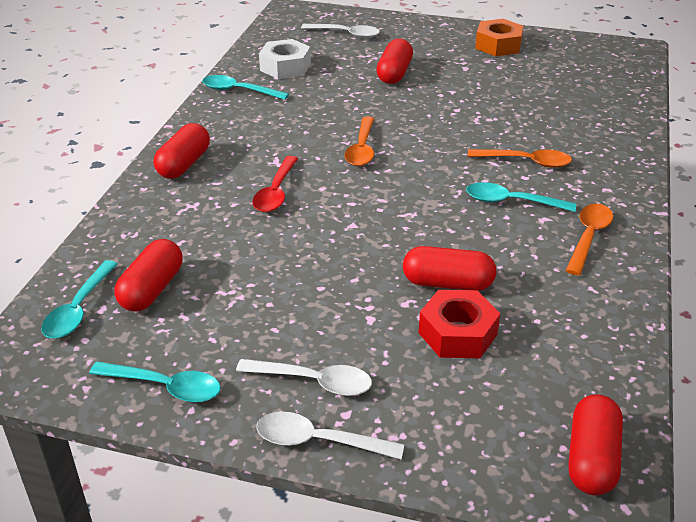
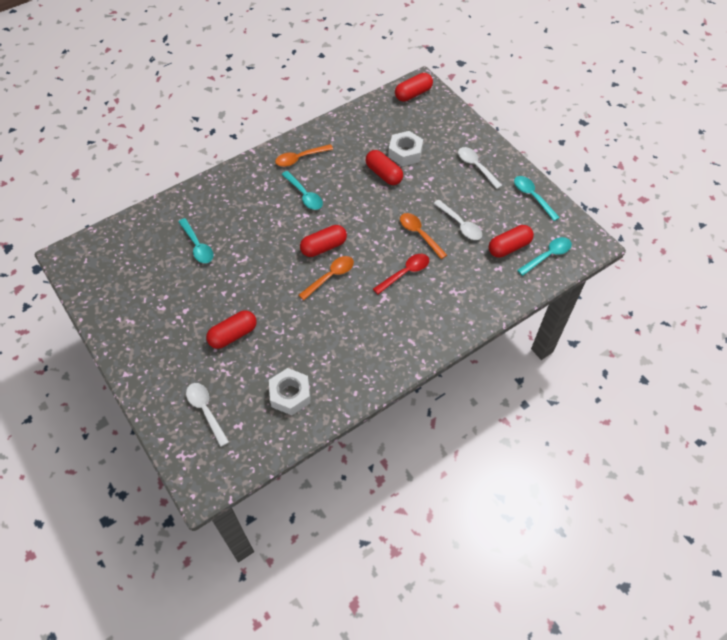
camera: 140 degrees left, 20 degrees up
(184, 164) = (435, 328): red capsule -> red capsule (323, 247)
(238, 91) = (345, 386): turquoise spoon -> turquoise spoon (197, 246)
(318, 441) = (493, 147): white spoon -> white spoon (460, 225)
(457, 333) = (405, 153): red nut -> white nut
(498, 45) = (133, 319): orange nut -> none
(526, 162) = (263, 213): orange spoon -> orange spoon (419, 234)

